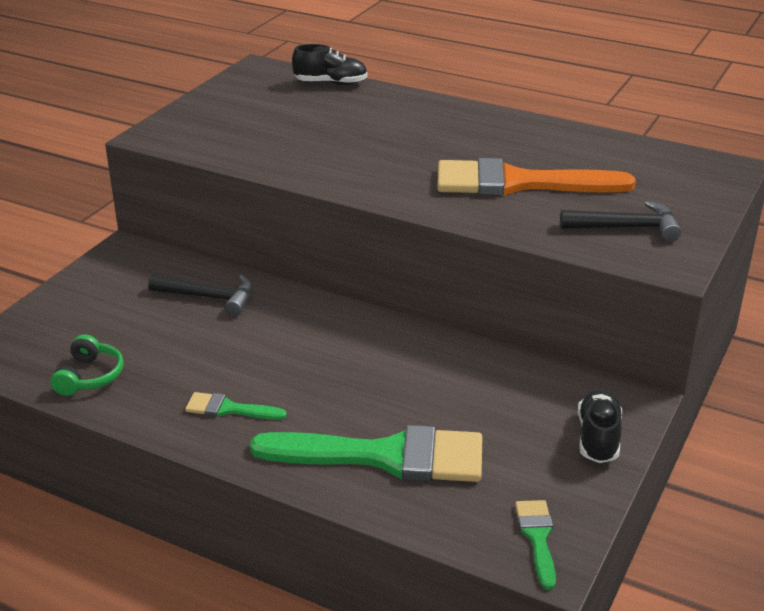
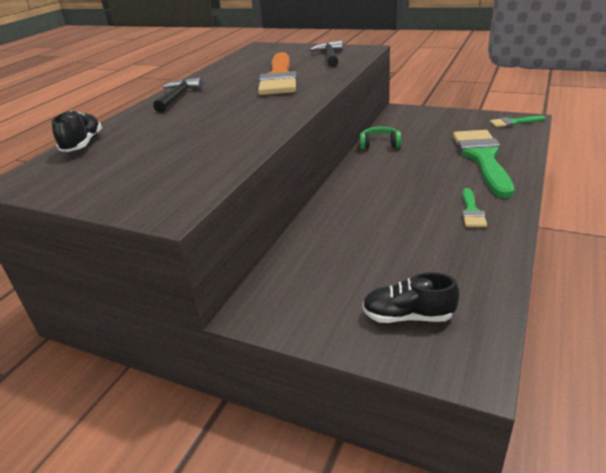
camera: 90 degrees left, 0 degrees up
(90, 376) = (469, 283): green headphones -> green headphones (379, 144)
(210, 297) = (332, 243): black hammer -> black hammer (178, 97)
(598, 438) = (433, 115): black shoe -> black shoe (408, 316)

